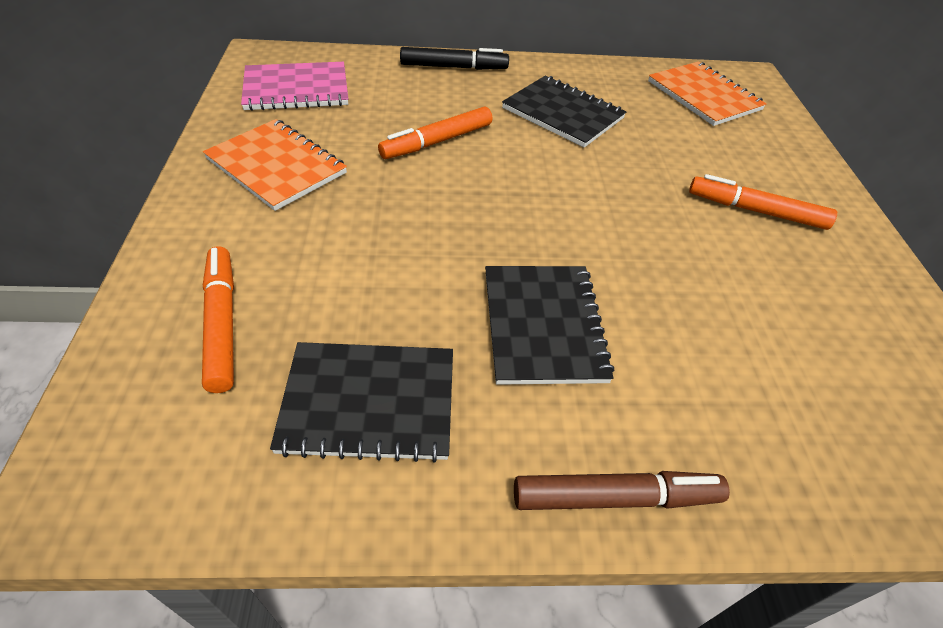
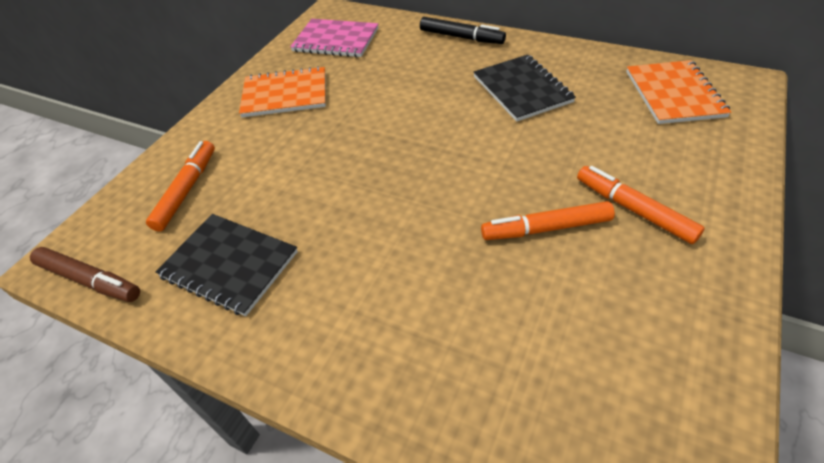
camera: 35 degrees right, 0 degrees up
(276, 166) = (285, 94): orange notebook -> orange notebook turned 75 degrees counterclockwise
(437, 141) = (403, 95): orange marker -> orange marker (546, 228)
(543, 325) = (375, 250): black notebook -> none
(616, 498) = (330, 384): brown marker -> brown marker (90, 280)

